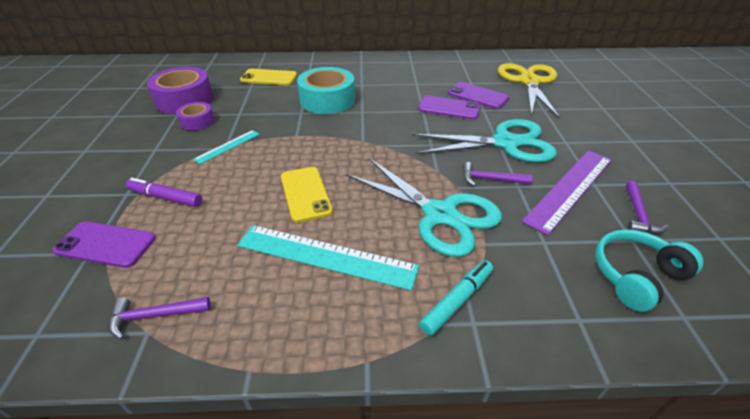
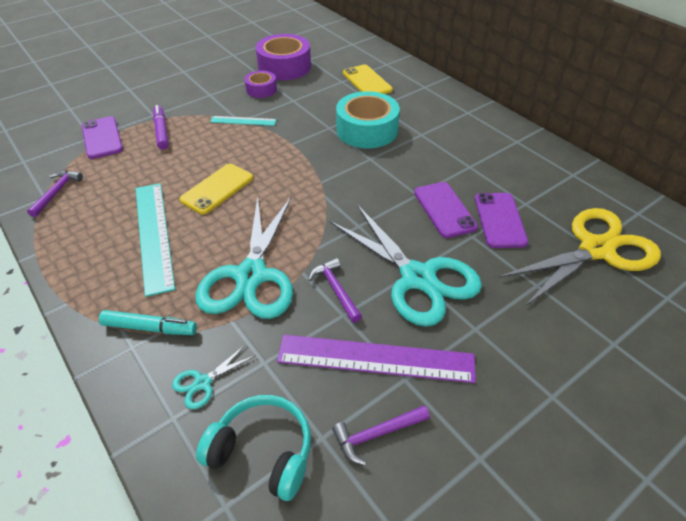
camera: 55 degrees right, 5 degrees up
(155, 316) = (57, 192): purple hammer -> purple hammer turned 60 degrees clockwise
(547, 286) = (203, 383): none -> turquoise scissors

